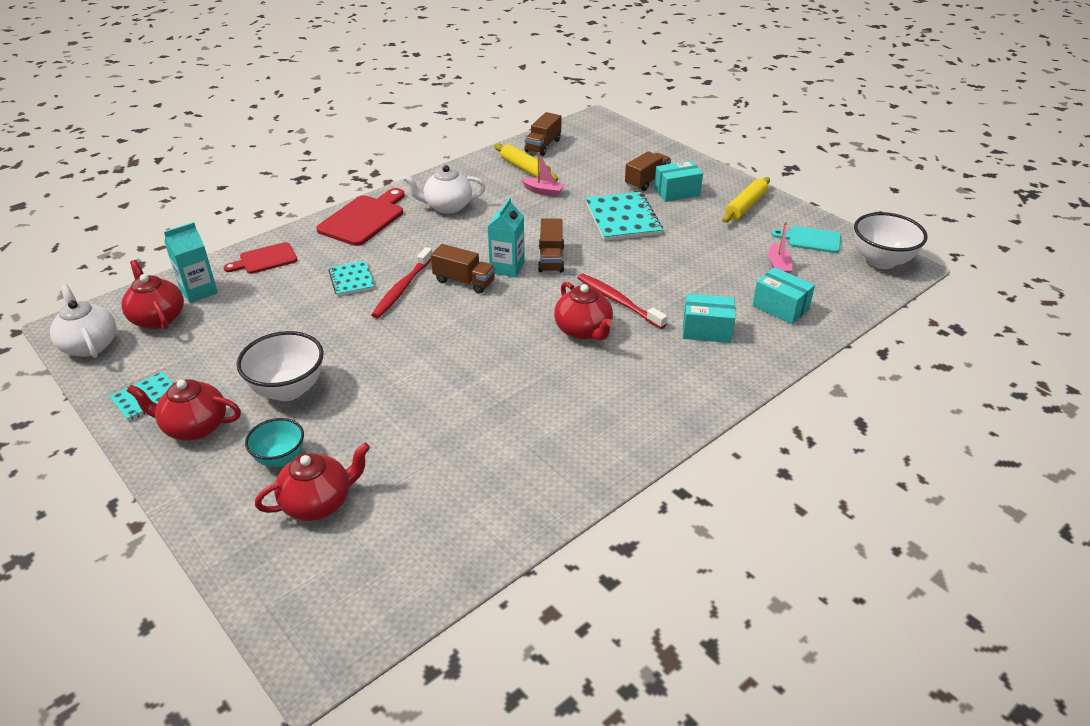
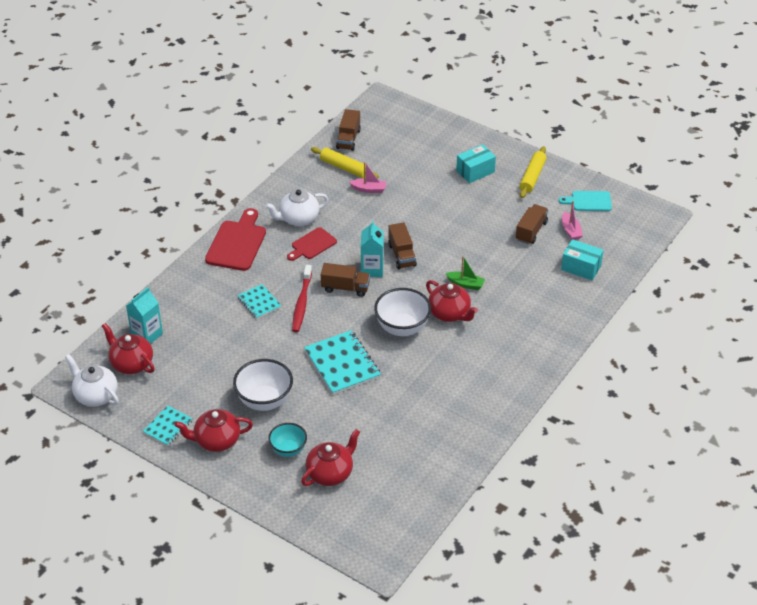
camera: 15 degrees left, 5 degrees up
(265, 259) = (180, 297): red cutting board -> red cutting board (312, 245)
(618, 301) = (465, 284): red toothbrush -> green boat
(622, 218) = (442, 206): turquoise notebook -> turquoise notebook (342, 364)
(647, 181) = (448, 164): brown truck -> brown truck (531, 231)
(706, 330) = (535, 297): turquoise box -> none
(881, 261) = (643, 212): white bowl -> white bowl (402, 328)

